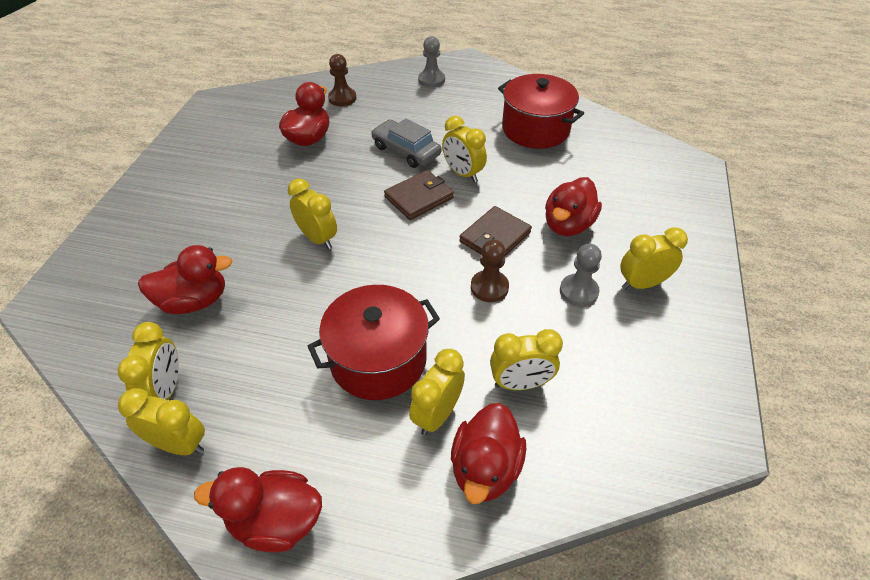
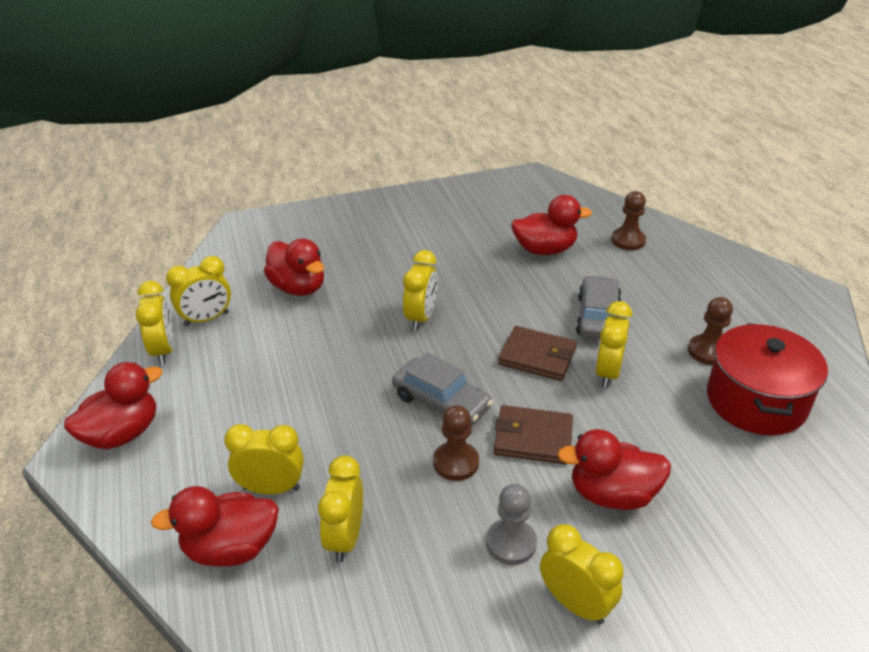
camera: 60 degrees right, 10 degrees down
(275, 521) = (122, 434): red duck -> red duck turned 75 degrees clockwise
(378, 359) = (308, 421): red pot -> none
(422, 268) = (441, 402): none -> grey car
(431, 80) = (738, 283): grey pawn -> none
(480, 124) = (708, 351): none -> brown pawn
(520, 383) = (345, 538): yellow clock -> yellow clock turned 45 degrees clockwise

